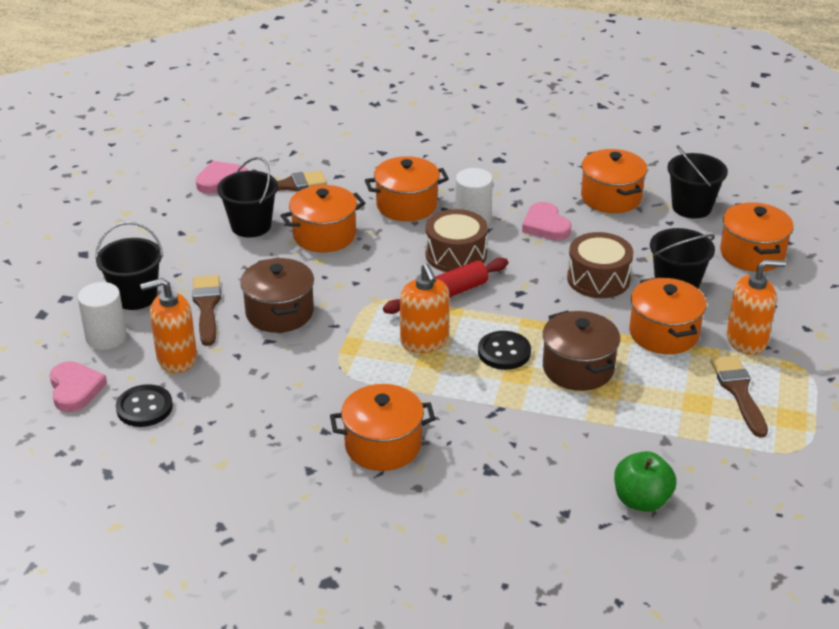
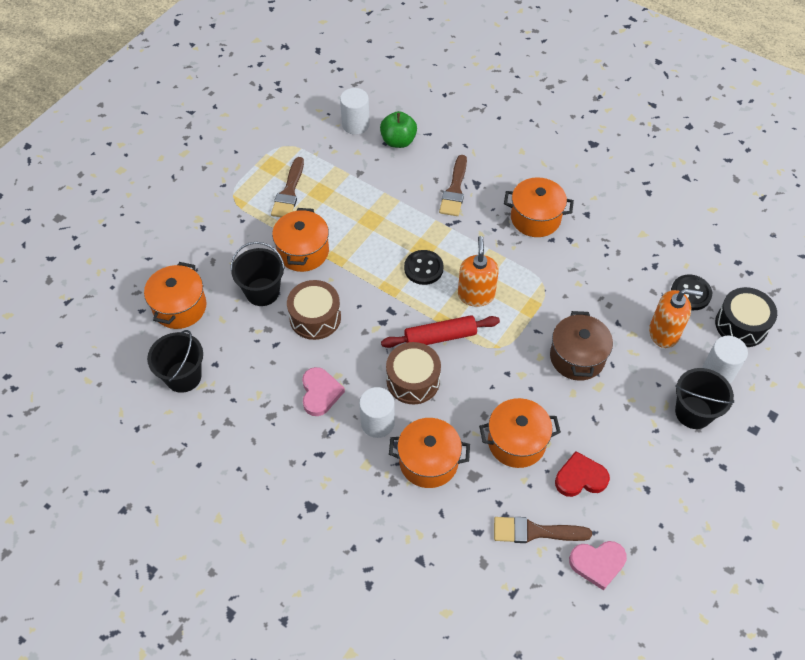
camera: 160 degrees left, 20 degrees up
(75, 389) = (741, 325): pink heart -> black drum
(207, 307) = (634, 381): brown brush -> brown brush (454, 189)
(251, 226) = (580, 478): black bucket -> red heart
(578, 368) = (380, 240): brown pot -> none
(611, 197) = (242, 412): orange pot -> none
(724, 508) = (355, 124): none -> white cylinder
(746, 340) = (251, 229): orange soap dispenser -> none

